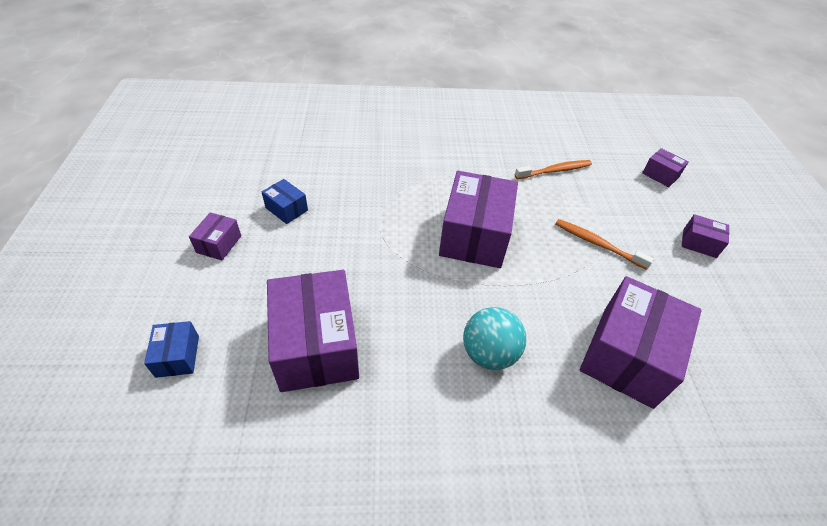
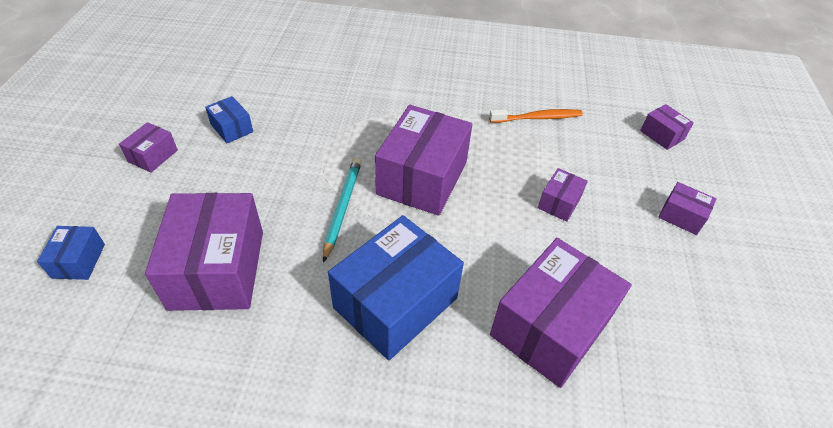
camera: 10 degrees right, 0 degrees up
(413, 271) = (342, 207): none -> turquoise pencil
(489, 353) = (395, 303): turquoise ball -> blue box
(597, 244) = (559, 203): orange toothbrush -> purple box

